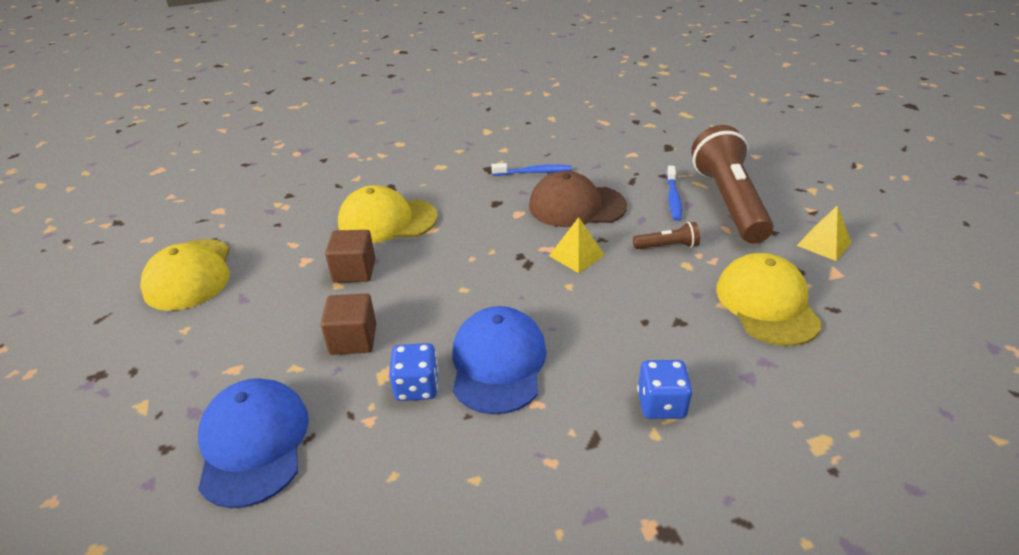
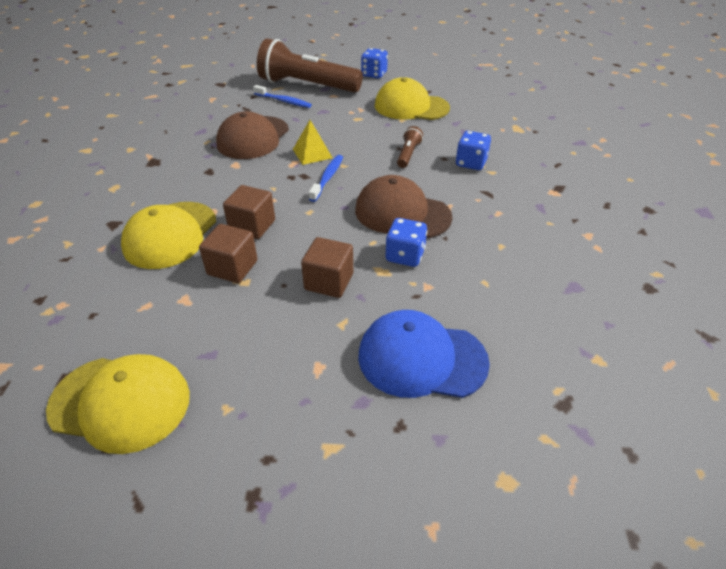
camera: 70 degrees left, 5 degrees up
(421, 260) = (252, 226): none -> brown cube
(498, 363) = (402, 213): blue cap -> brown cap
(534, 172) = (185, 143): blue toothbrush -> blue toothbrush (327, 178)
(667, 246) = (333, 119): brown flashlight -> brown flashlight (408, 154)
(824, 244) = (374, 74): yellow pyramid -> blue dice

